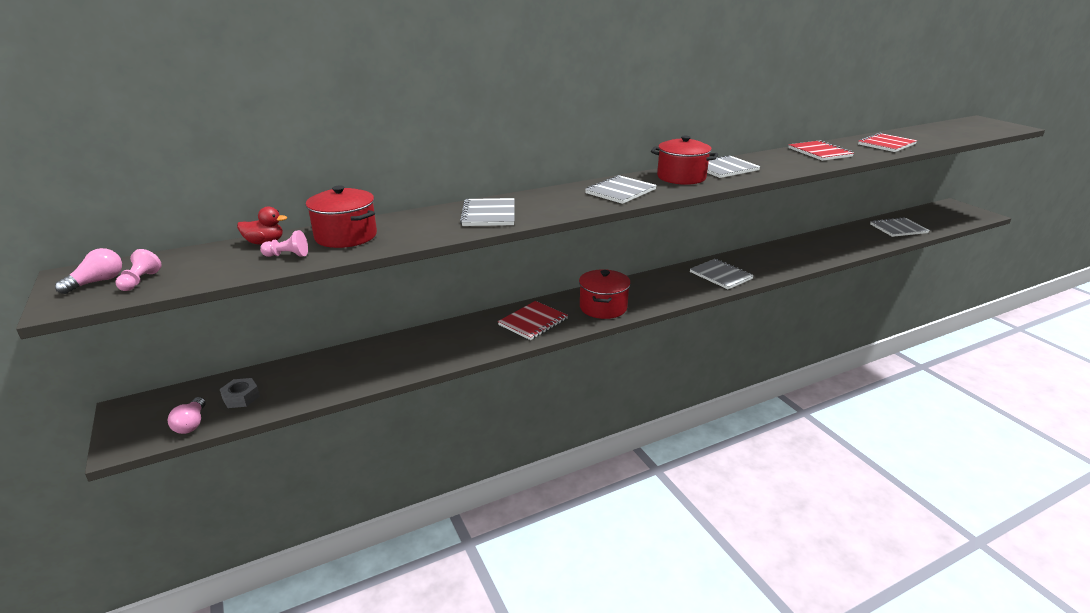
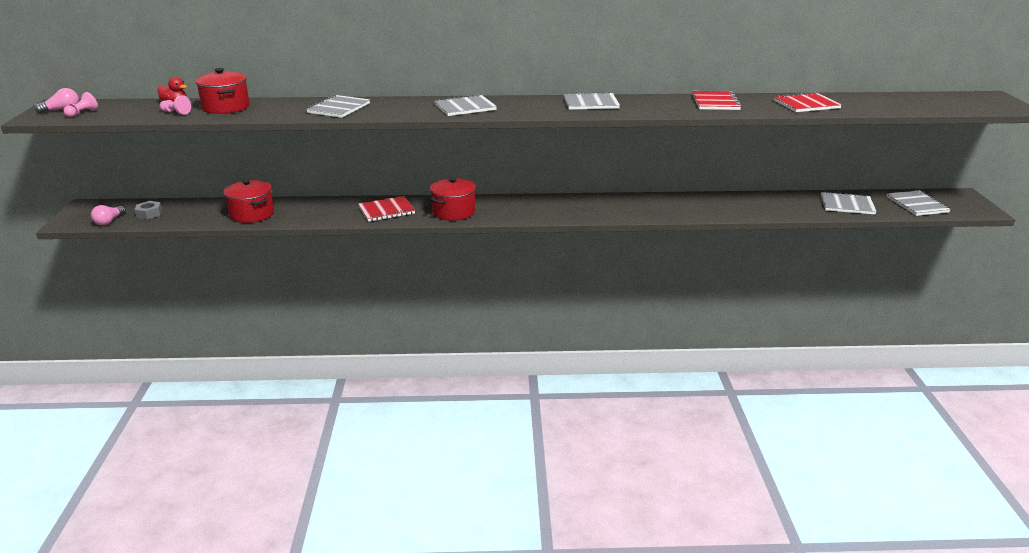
camera: 25 degrees right, 0 degrees up
(681, 177) = (537, 104): red pot -> red pot (252, 214)
(720, 275) = (590, 209): grey notebook -> grey notebook (917, 205)

